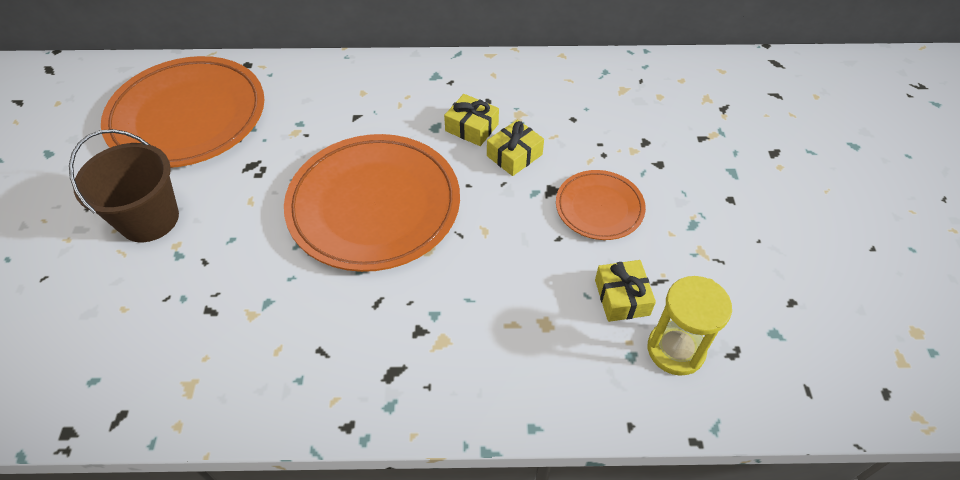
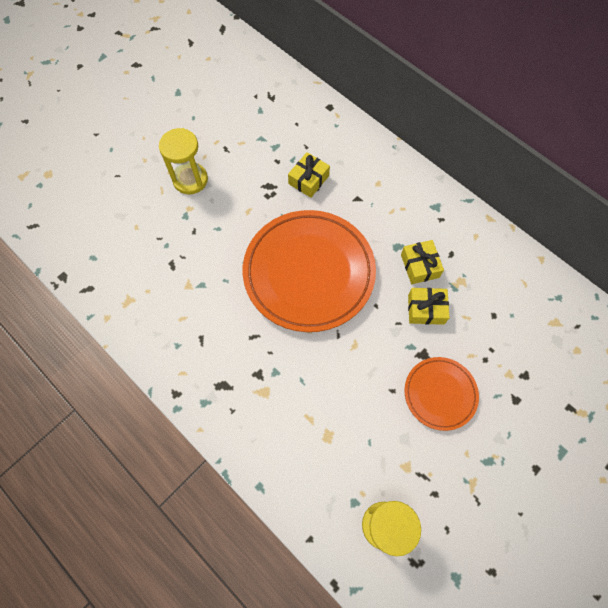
camera: 45 degrees right, 15 degrees up
(149, 219) = (190, 180): brown bucket -> yellow hourglass
(188, 117) = (265, 123): orange plate -> none
(622, 297) = (388, 463): yellow gift -> yellow gift (308, 180)

